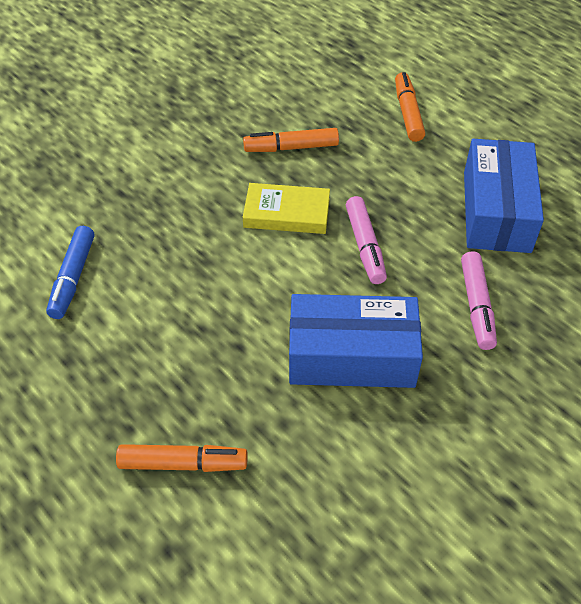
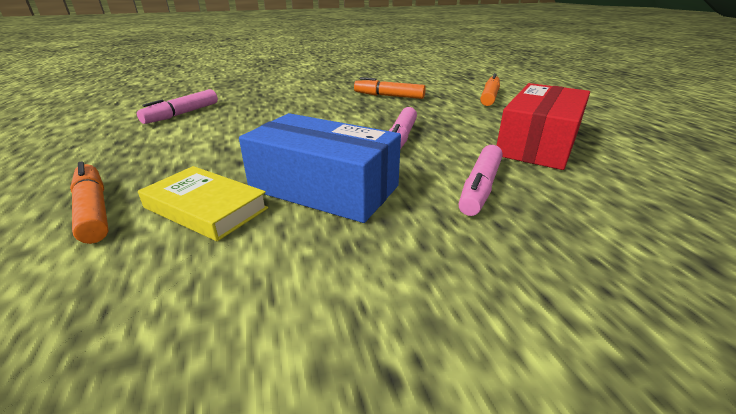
camera: 25 degrees right, 20 degrees down
(73, 278) = (182, 114): blue marker -> pink marker
(182, 463) = (93, 210): orange marker -> orange marker turned 150 degrees counterclockwise
(286, 213) = (355, 116): yellow book -> yellow book (206, 208)
(496, 211) = (538, 143): blue box -> red box

